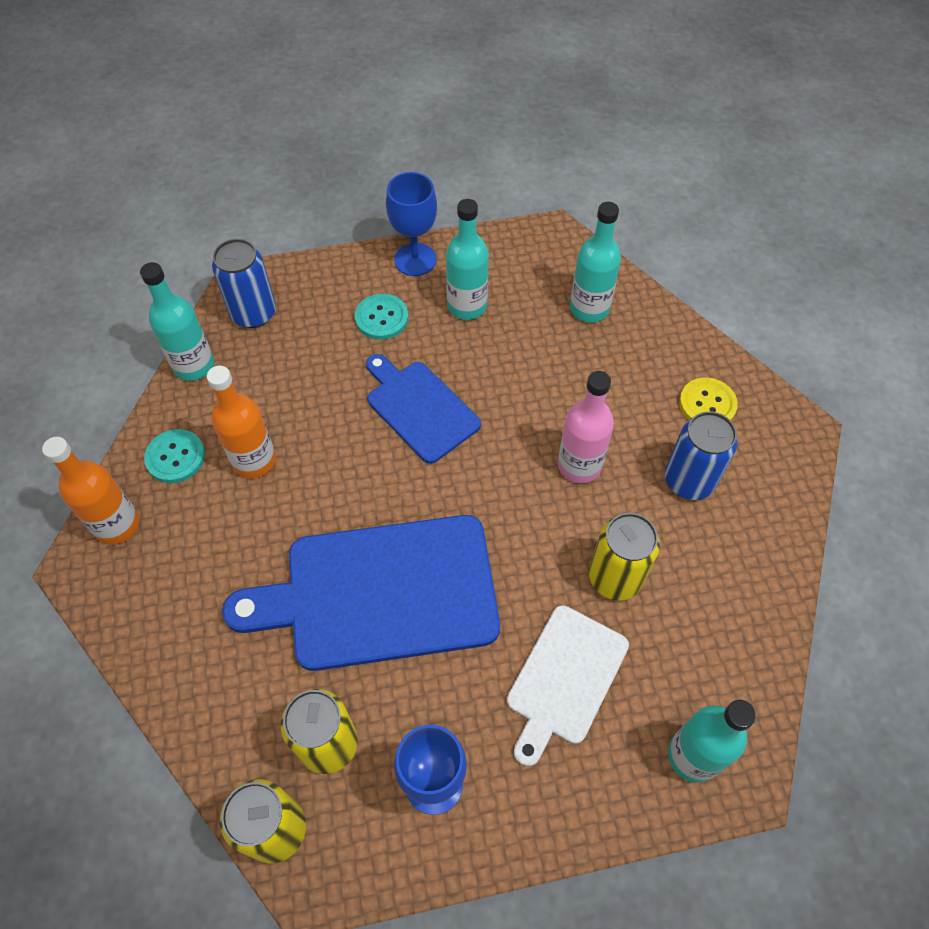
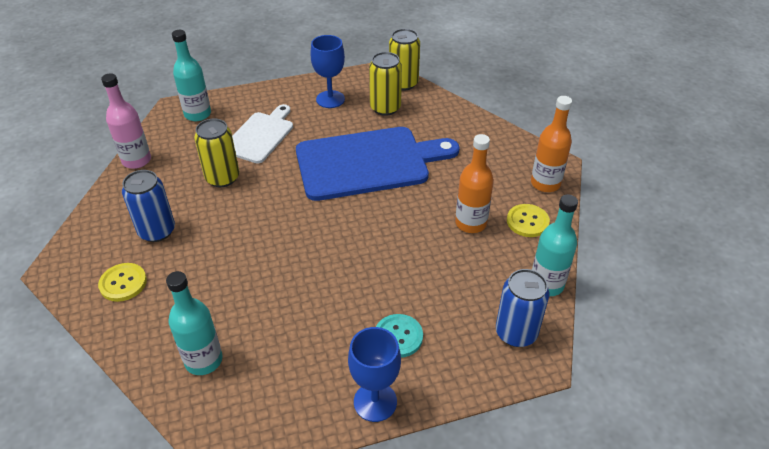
camera: 175 degrees right, 15 degrees down
(175, 457) = (527, 221): turquoise button -> yellow button
(420, 408) = (355, 265): blue cutting board -> none
(467, 306) = (320, 354): turquoise bottle -> none
(579, 465) = (235, 235): pink bottle -> pink bottle (136, 160)

